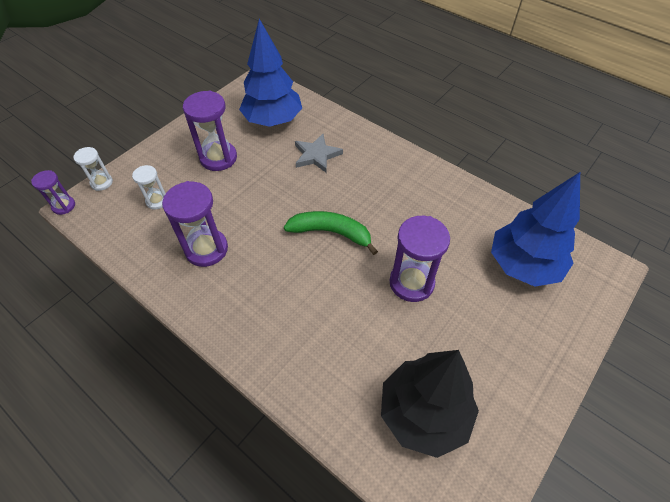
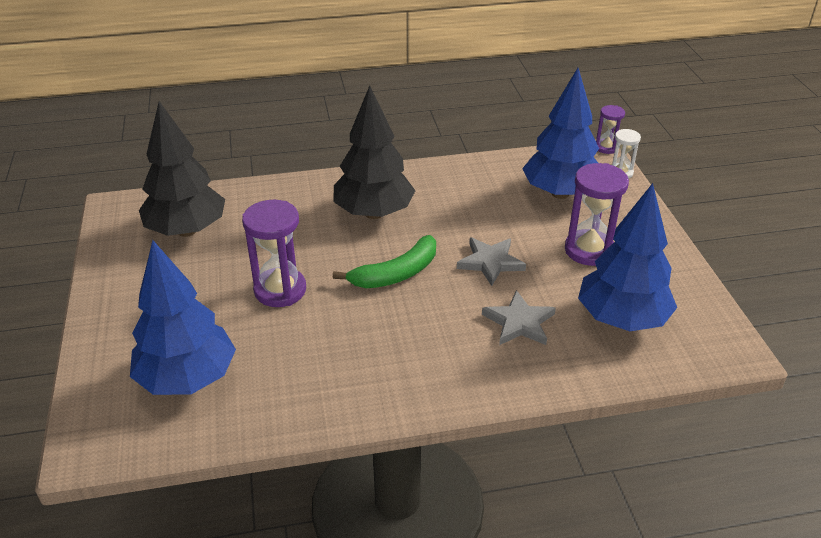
camera: 130 degrees right, 15 degrees down
(157, 201) = (560, 193): white hourglass -> blue tree
(206, 249) = (466, 198): purple hourglass -> none
(274, 194) = (490, 262): none -> grey star
(276, 293) = (374, 213): none -> black tree

